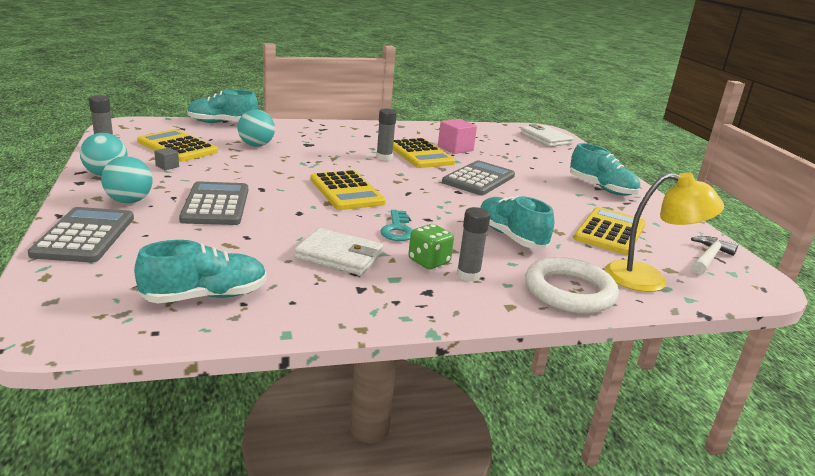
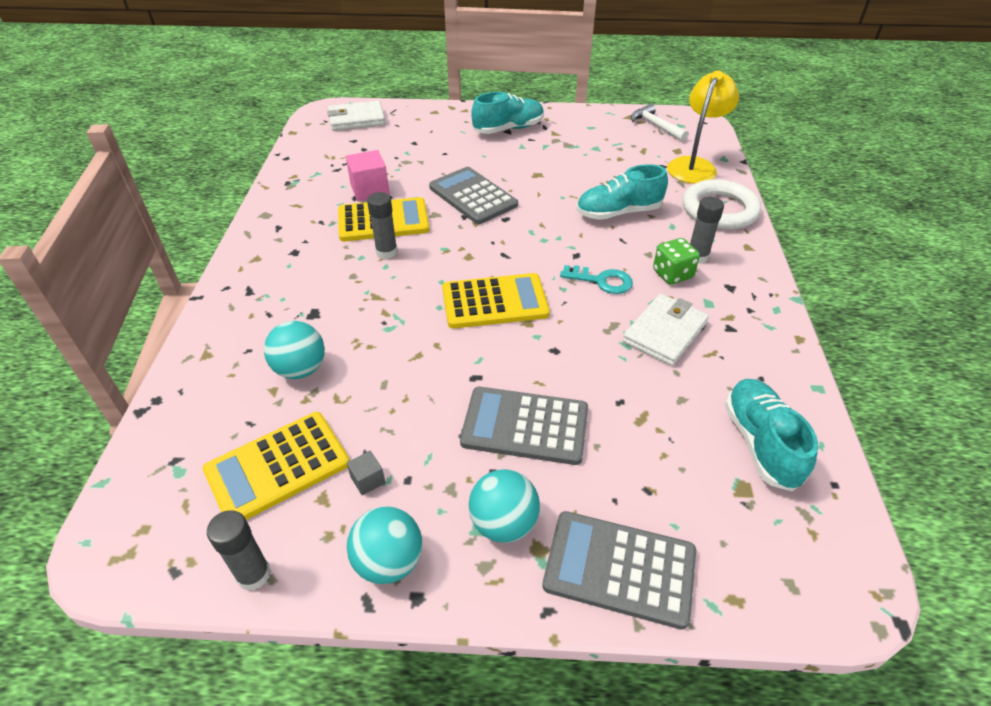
camera: 70 degrees left, 20 degrees up
(222, 123) = (168, 404): turquoise shoe -> none
(610, 232) = (608, 155): yellow calculator -> none

